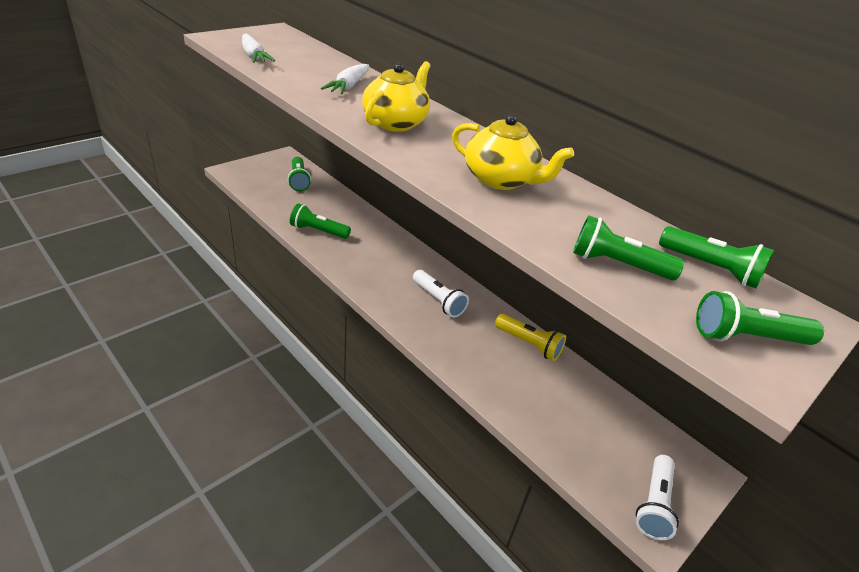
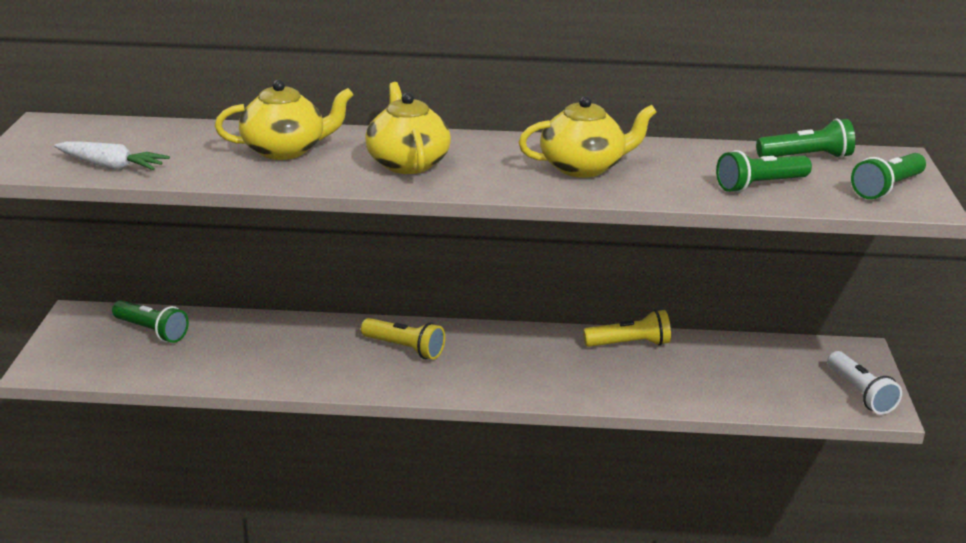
camera: 40 degrees left, 10 degrees down
(318, 231) = (278, 368): green flashlight -> none
(349, 86) = (285, 150): white carrot -> yellow teapot
(394, 261) = (405, 348): none -> yellow flashlight
(438, 301) = (504, 357): white flashlight -> none

